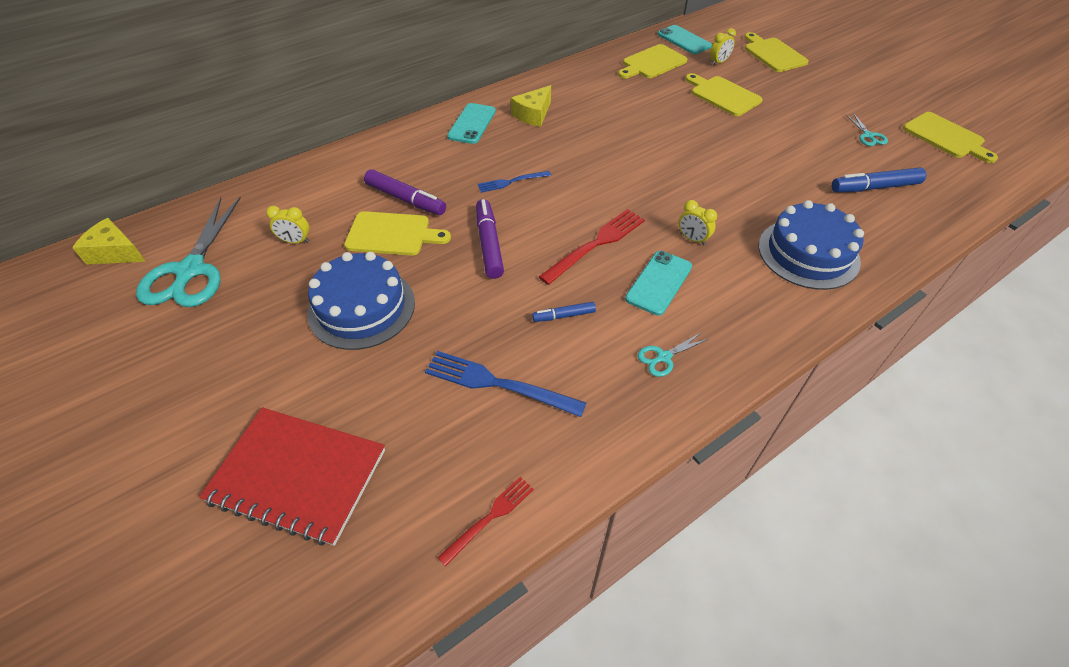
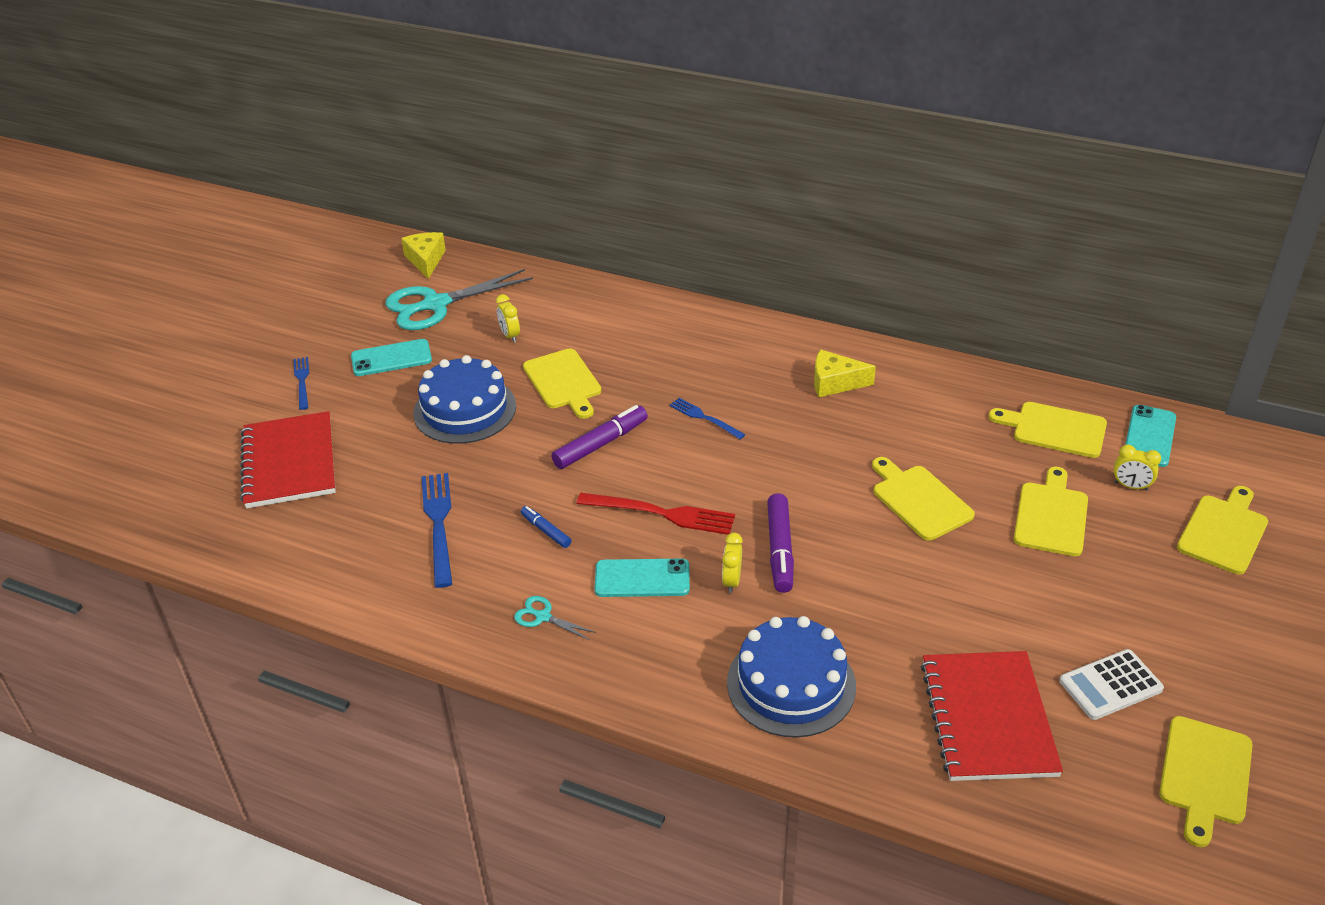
camera: 60 degrees right, 10 degrees down
(178, 417) = (302, 381): none -> blue fork
(405, 199) = (616, 366): purple marker -> purple marker (780, 549)
(472, 124) = (772, 350): turquoise phone -> turquoise phone (391, 358)
(490, 517) = (311, 576): red fork -> none
(674, 131) = (919, 500): none -> yellow cutting board
(868, 136) = (1110, 685): turquoise scissors -> white calculator
(875, 187) = (987, 718): blue marker -> red notebook

